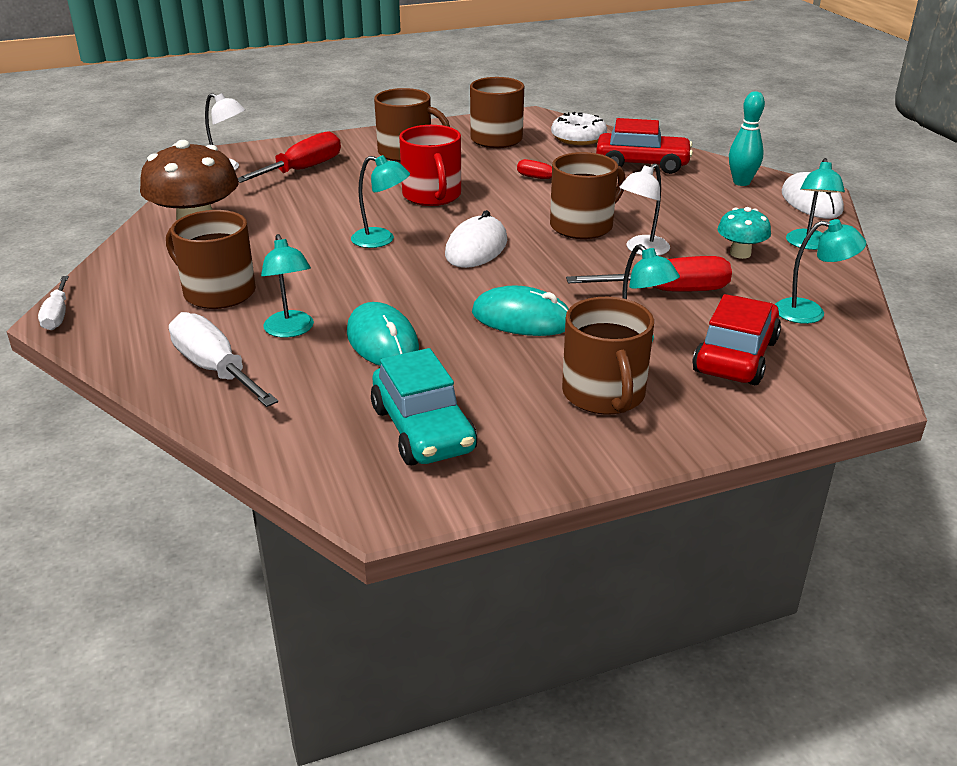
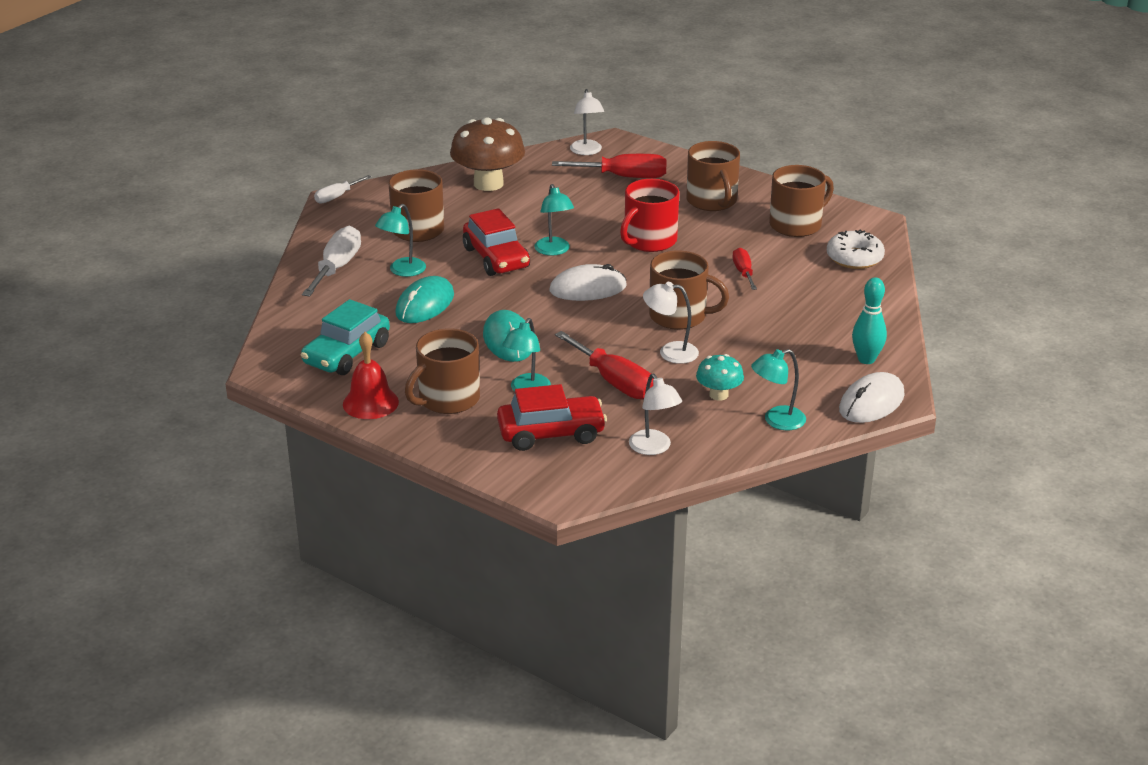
camera: 55 degrees right, 0 degrees up
(557, 451) = (370, 403): none -> red bell
(642, 164) = (838, 304): red car -> red car (496, 258)
(810, 312) = (654, 448): turquoise lamp -> white lamp

